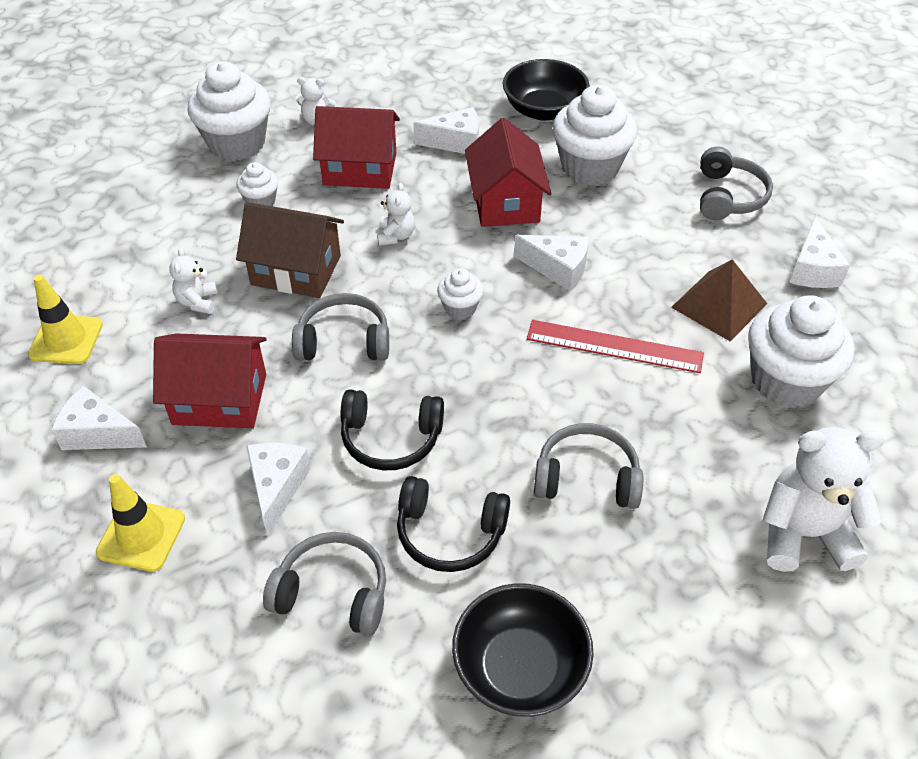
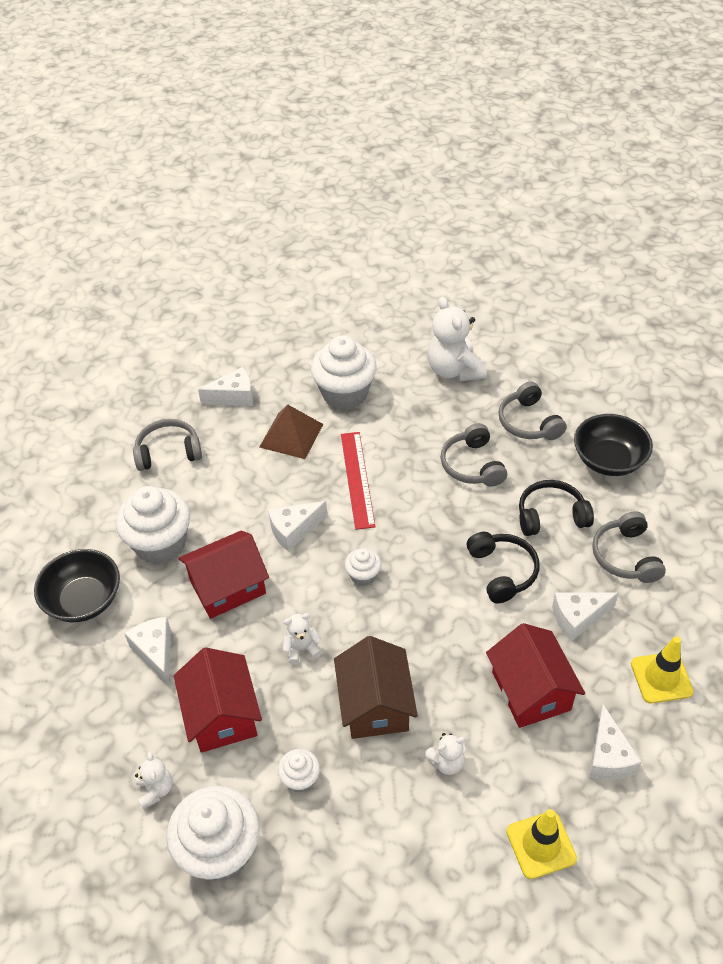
camera: 110 degrees left, 0 degrees up
(344, 341) = (433, 636): grey headphones -> grey headphones (529, 422)
(450, 533) = (551, 516): black headphones -> black headphones turned 90 degrees counterclockwise
(558, 269) = (294, 530): white cheese -> white cheese turned 120 degrees counterclockwise

